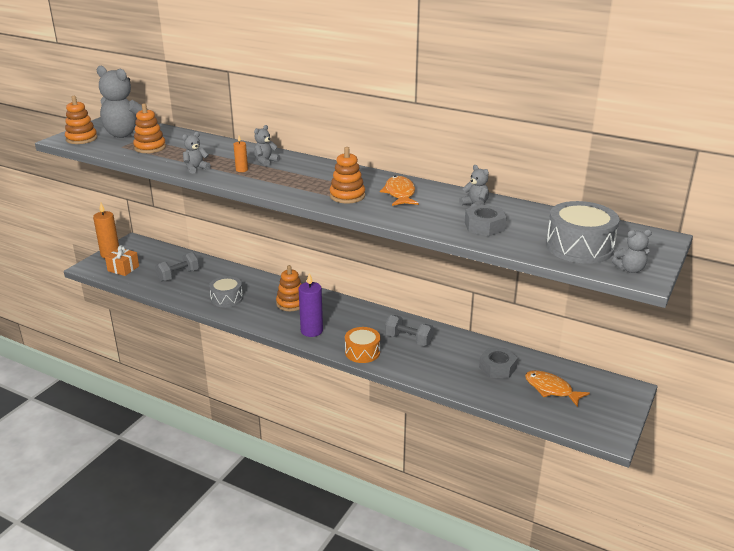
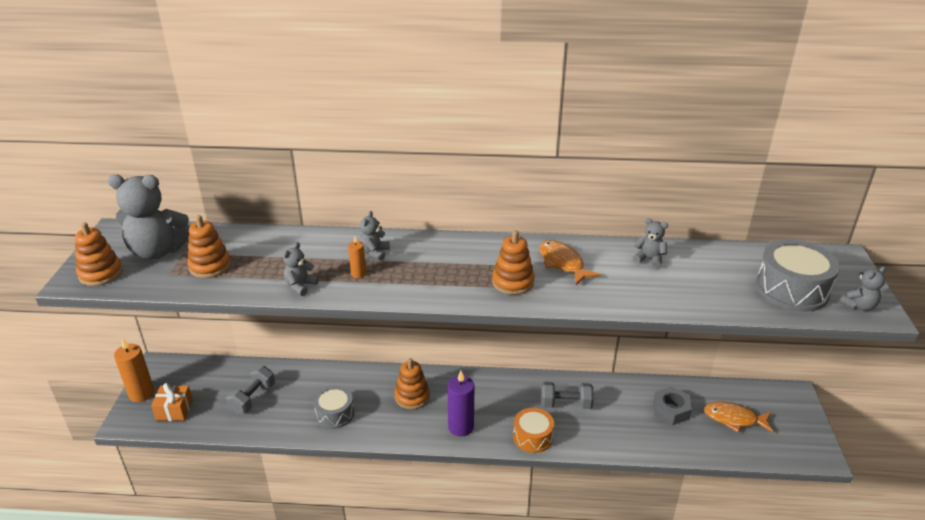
camera: 25 degrees left, 5 degrees up
(484, 226) = (685, 287): grey nut -> none

